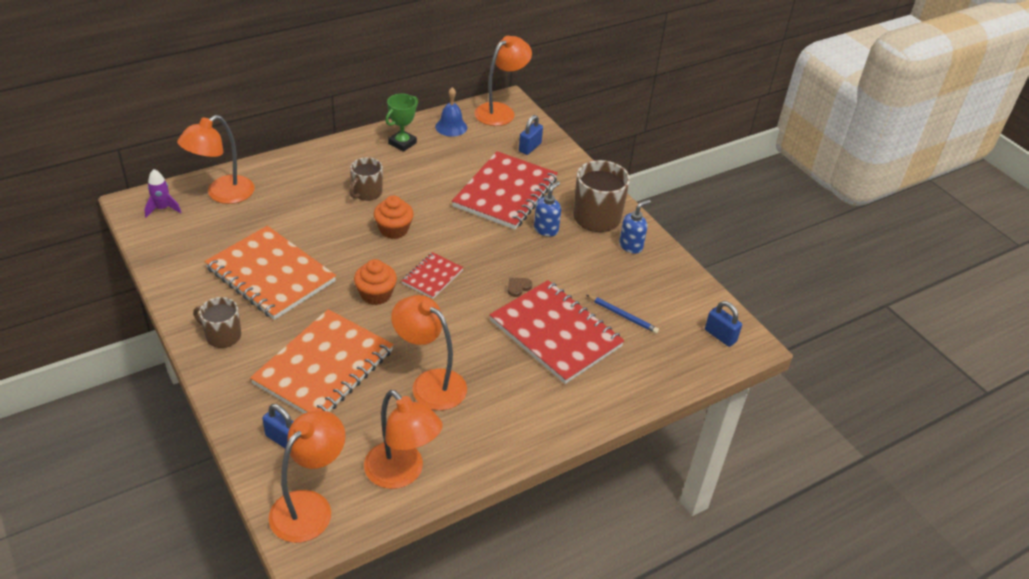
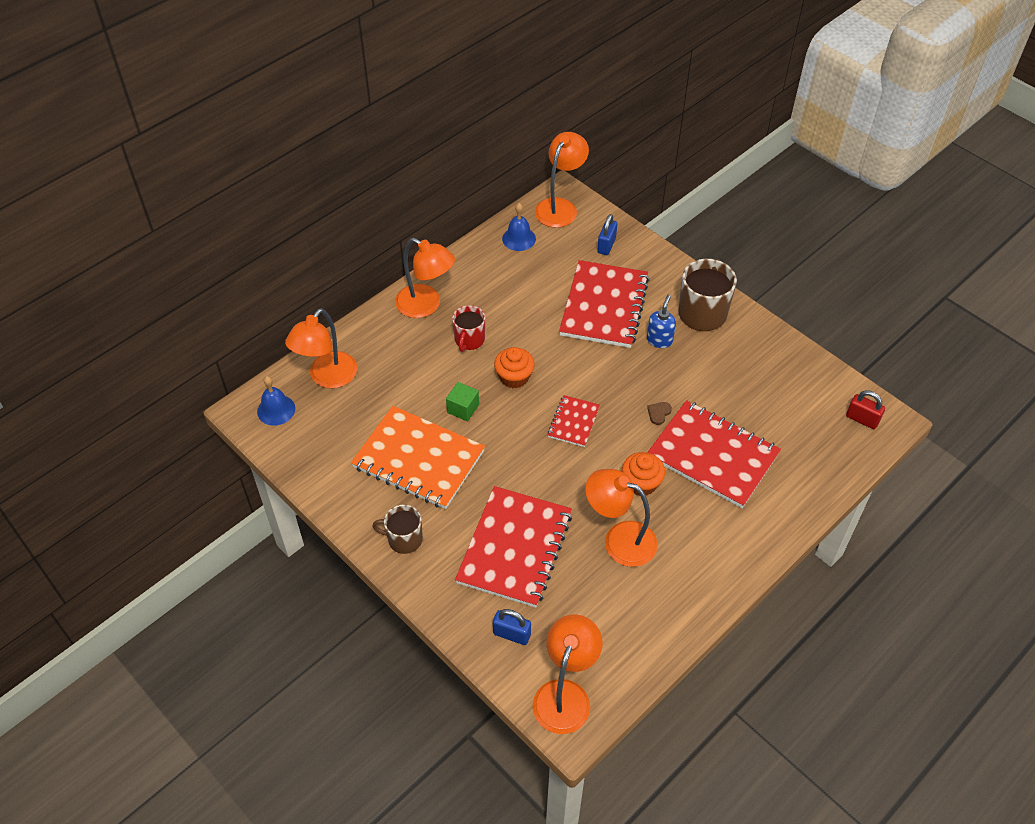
camera: 10 degrees left, 10 degrees up
(162, 209) = (276, 410): purple rocket -> blue bell
(324, 367) = (514, 548): orange notebook -> red notebook
(333, 244) = (463, 408): none -> green cube
(367, 193) = (469, 340): brown mug -> red mug
(376, 294) = (528, 456): orange cupcake -> orange cupcake (641, 483)
(402, 143) = (478, 271): green trophy -> none
(402, 473) = (633, 639): orange lamp -> orange lamp (426, 306)
(622, 315) = (766, 420): blue pencil -> none
(631, 246) = (746, 339): blue soap dispenser -> none
(720, 336) = (862, 419): blue padlock -> red padlock

